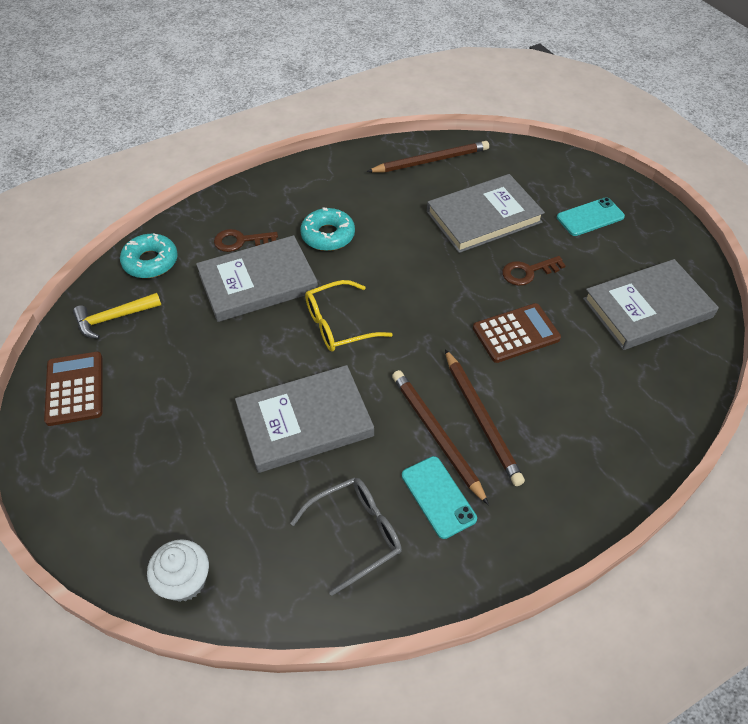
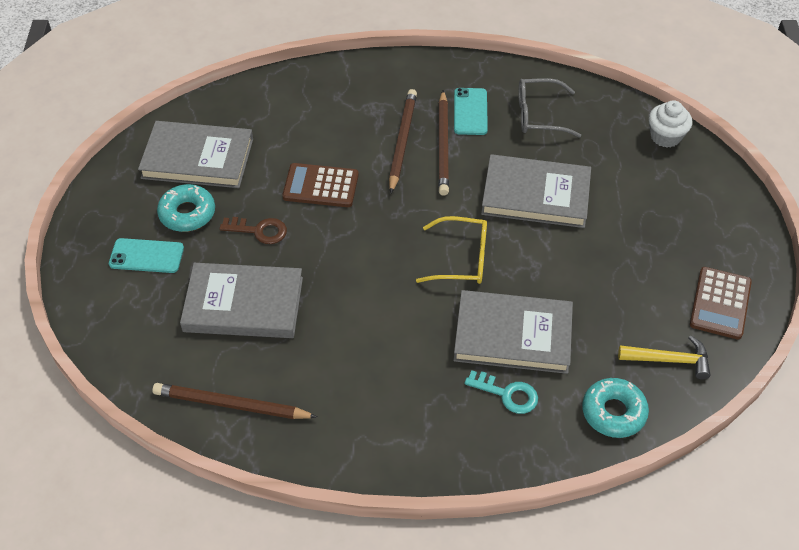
camera: 150 degrees left, 0 degrees up
(240, 241) = (507, 394): brown key -> turquoise key
(328, 235) = (413, 357): turquoise donut -> turquoise donut (187, 213)

